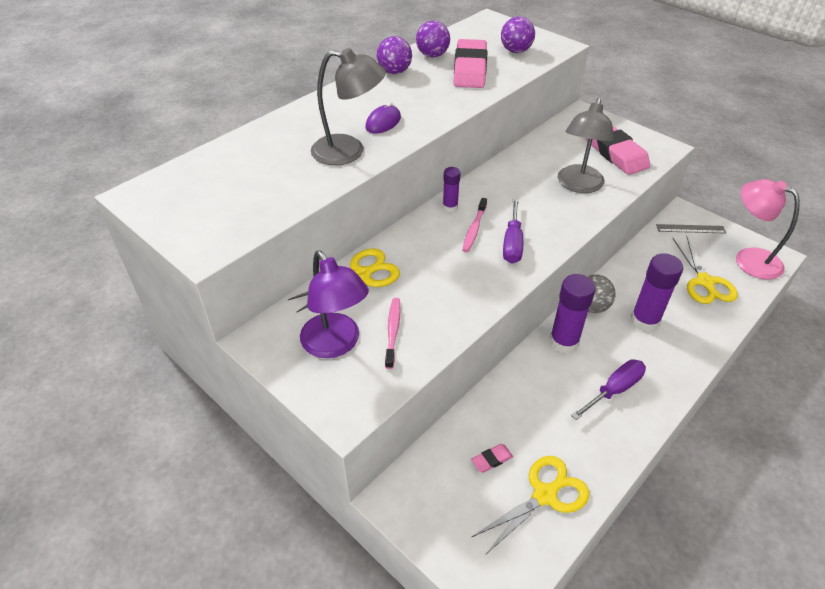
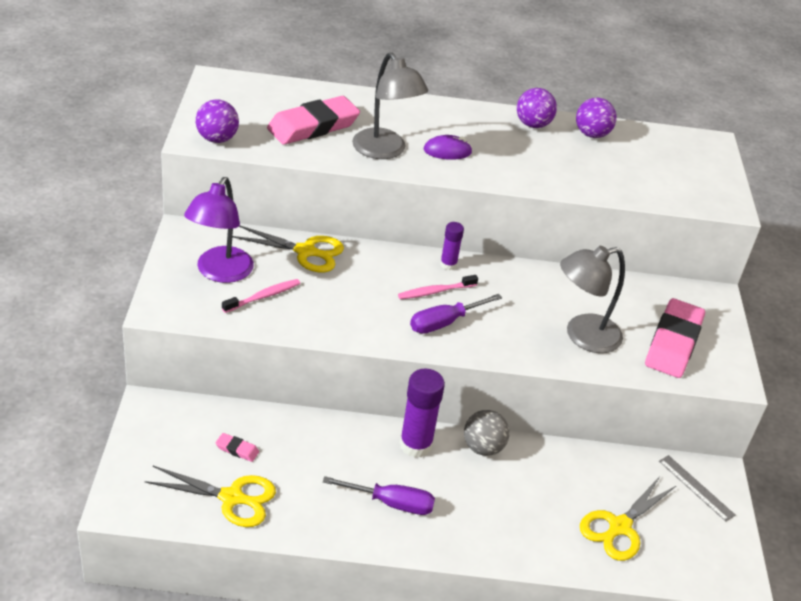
camera: 45 degrees right, 5 degrees down
(470, 69) = (600, 165): pink eraser -> pink eraser (313, 126)
(516, 51) = (674, 181): purple ball -> purple ball (217, 139)
(645, 320) = (507, 495): purple glue stick -> none
(749, 259) = (703, 555): pink lamp -> none

